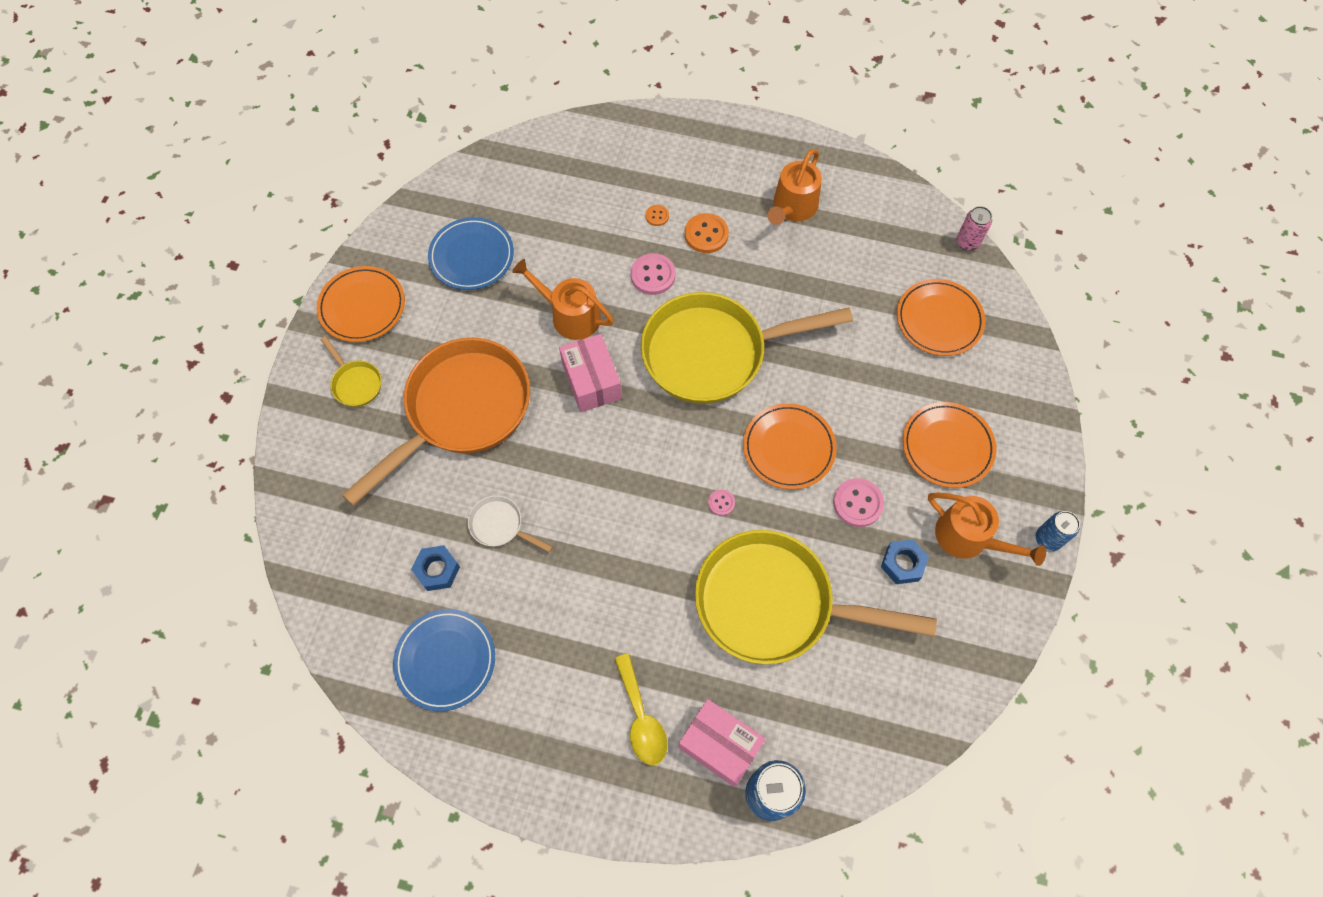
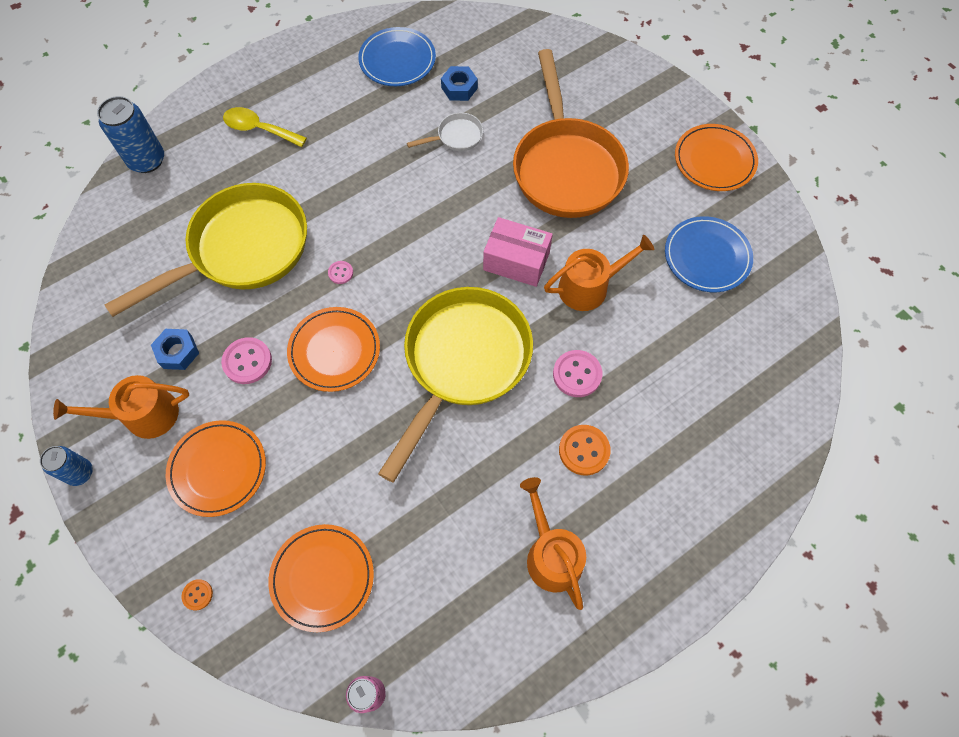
camera: 130 degrees right, 0 degrees up
(355, 383) = (646, 121): yellow pan -> none
(657, 216) = (638, 425): orange button -> orange button (197, 595)
(720, 745) = (199, 156): pink box -> none

